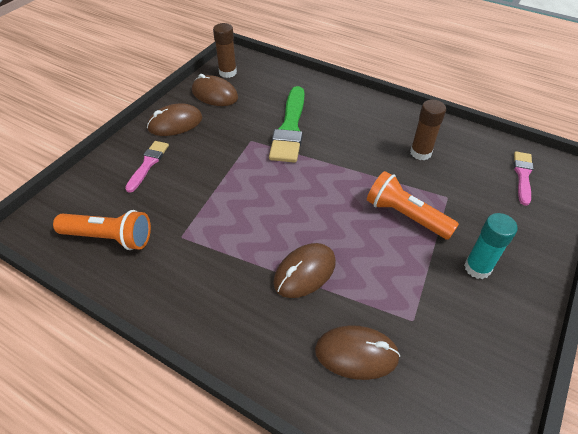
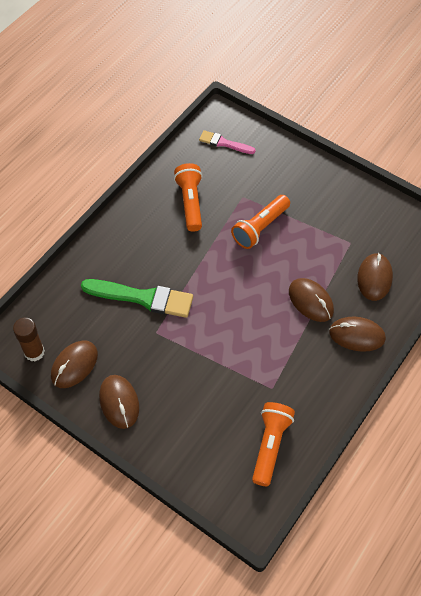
camera: 85 degrees left, 10 degrees up
(148, 164) = (179, 423): pink brush -> none
(255, 328) = (356, 335): none -> brown mouse
(420, 153) = (190, 202): brown glue stick -> orange flashlight
(477, 268) = (310, 196): turquoise glue stick -> none

